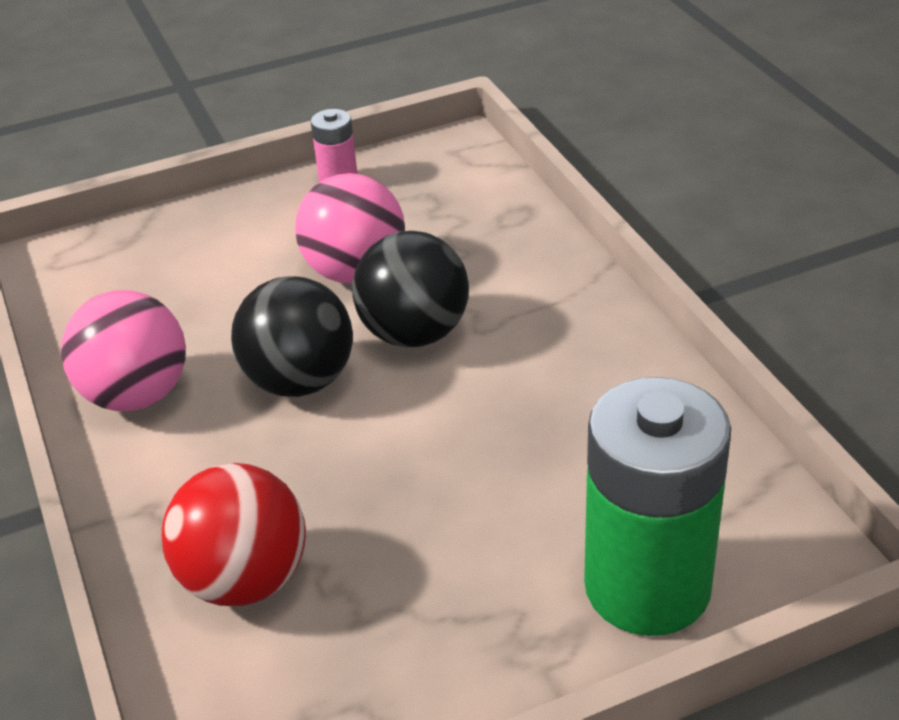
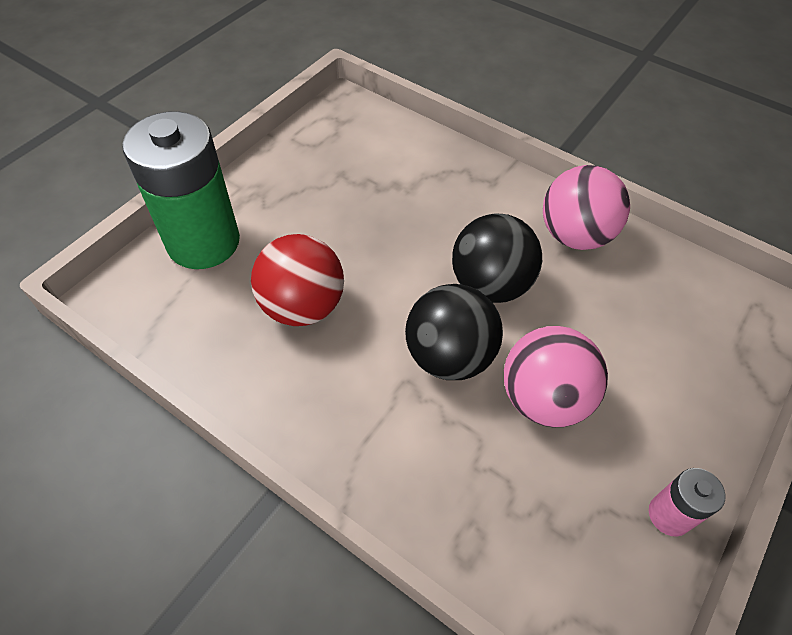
camera: 145 degrees right, 15 degrees up
(245, 580) = (410, 170): red ball -> red ball (302, 306)

